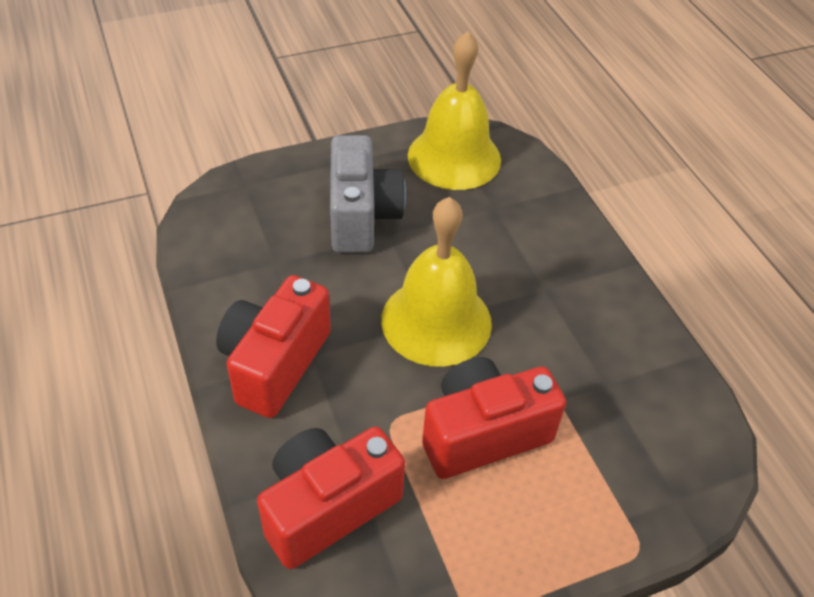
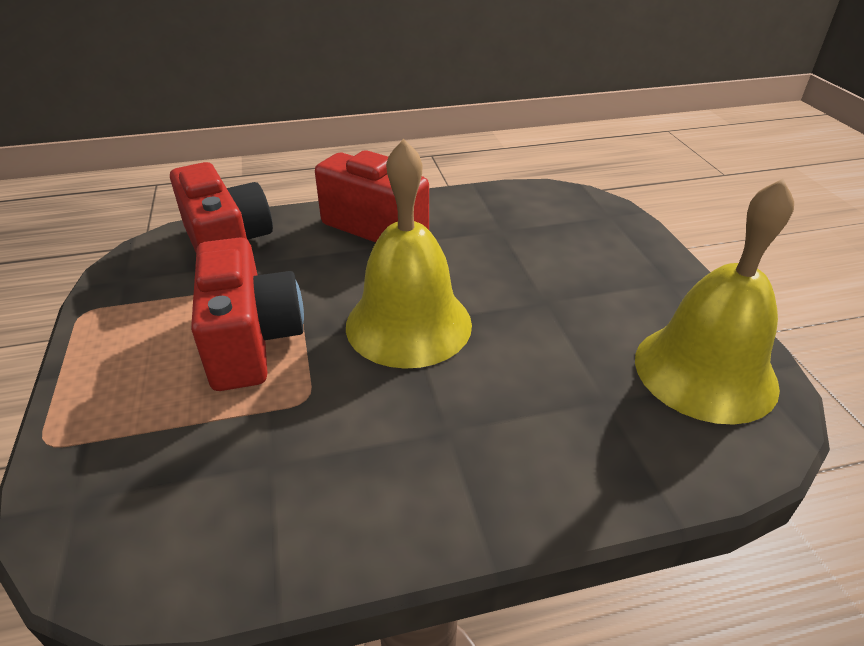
camera: 100 degrees right, 10 degrees down
(361, 216) = (571, 283): grey camera -> none

